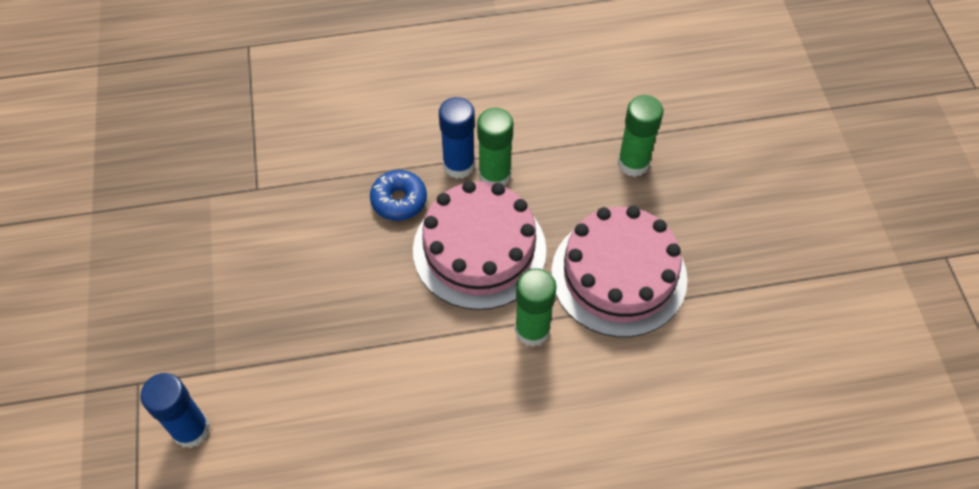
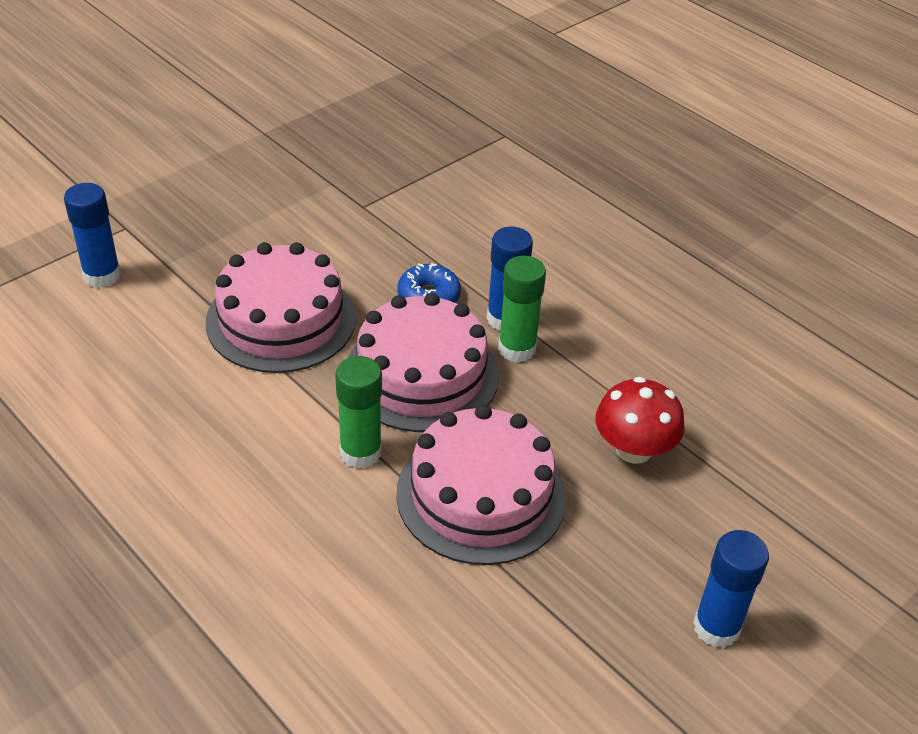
camera: 55 degrees right, 15 degrees down
(351, 315) = (281, 320): none -> pink cake
(633, 163) = (633, 449): green glue stick -> red mushroom
(798, 208) = (716, 627): none -> blue glue stick

